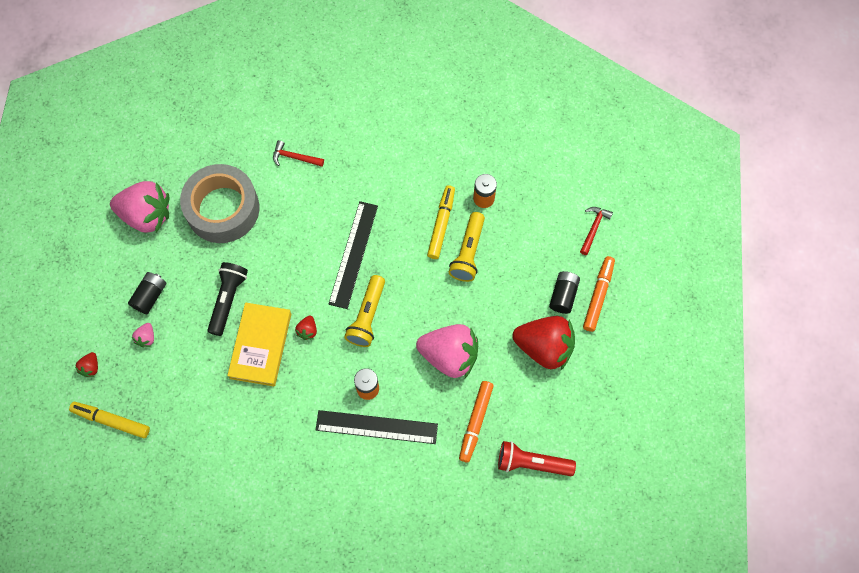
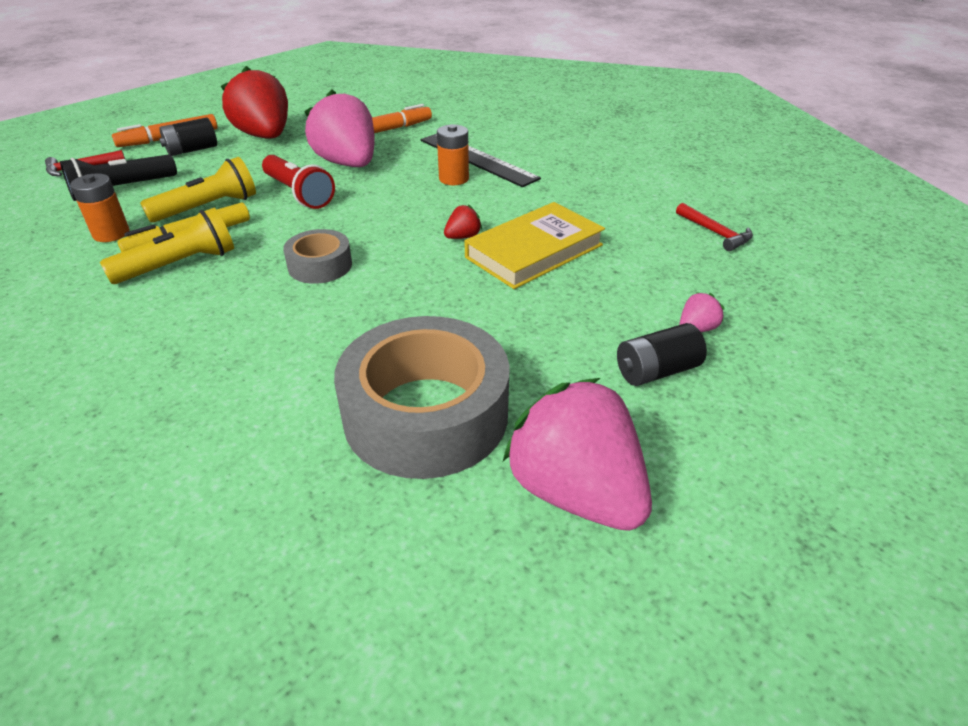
camera: 140 degrees left, 30 degrees down
(91, 367) = (814, 341): red strawberry -> none
(111, 421) = (802, 280): yellow marker -> none
(228, 300) = (534, 307): black flashlight -> black flashlight (121, 189)
(294, 157) = (225, 413): red hammer -> red hammer (715, 233)
(353, 254) = (320, 265): black ruler -> grey tape
(367, 316) = (383, 217): yellow flashlight -> yellow flashlight (180, 265)
(532, 463) = (379, 103): red flashlight -> red flashlight (298, 194)

